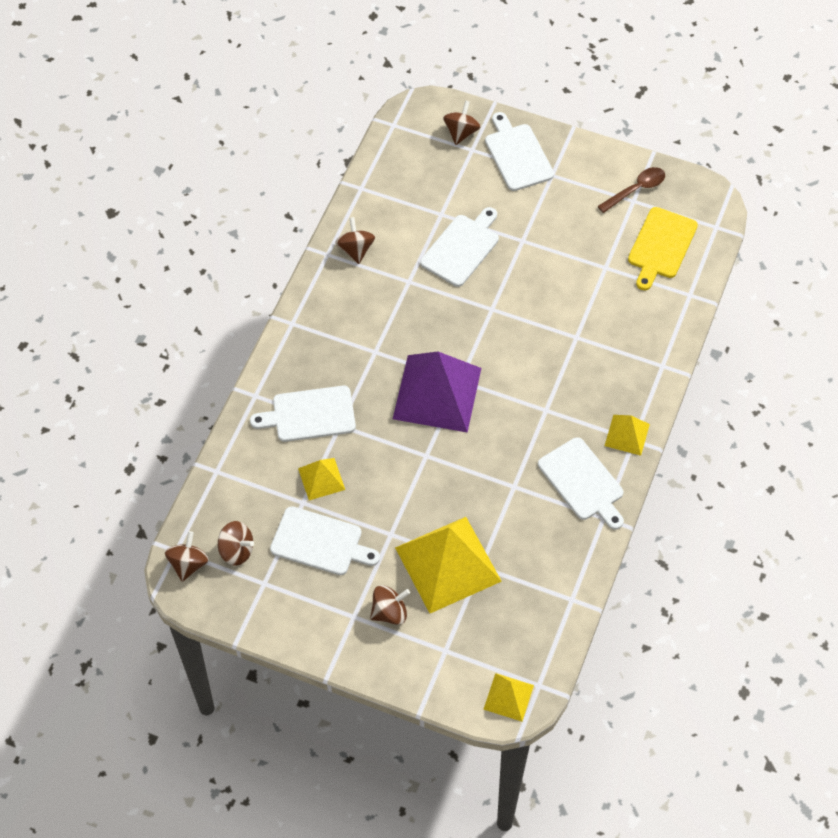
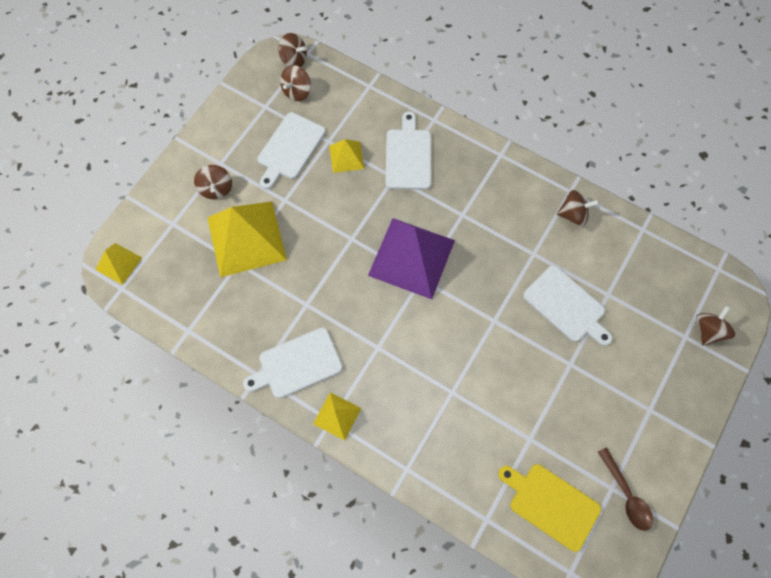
camera: 100 degrees right, 10 degrees up
(461, 132) = (708, 330): brown spinning top -> brown spinning top turned 90 degrees counterclockwise
(517, 155) = (677, 380): white cutting board -> none

